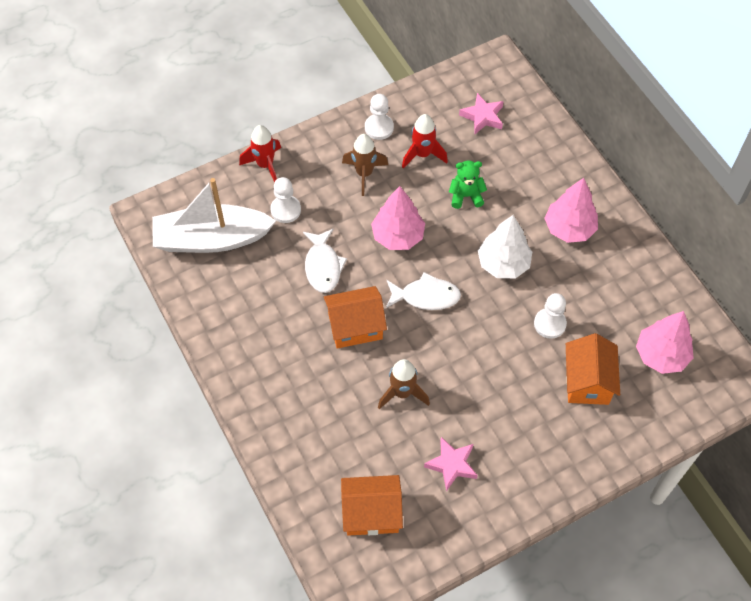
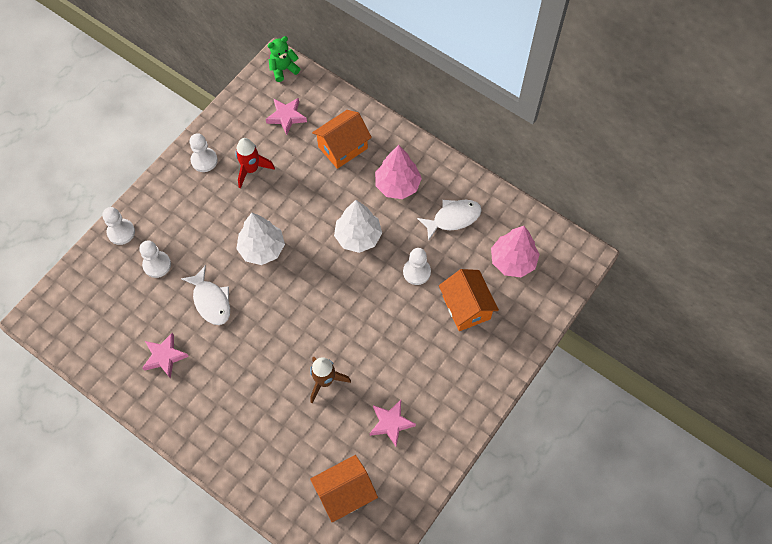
camera: 25 degrees left, 5 degrees up
(212, 239) = (104, 317): white boat -> none
(252, 301) = (164, 357): none -> pink star
(265, 165) = (121, 232): red rocket -> white pawn
(355, 326) = (261, 341): orange house -> orange house (342, 147)
(364, 174) = (210, 206): brown rocket -> none
(398, 236) = (262, 248): pink tree -> white tree
(426, 296) = (308, 291): white fish -> white fish (453, 218)
(466, 196) = (303, 191): green teddy bear -> green teddy bear (283, 69)

